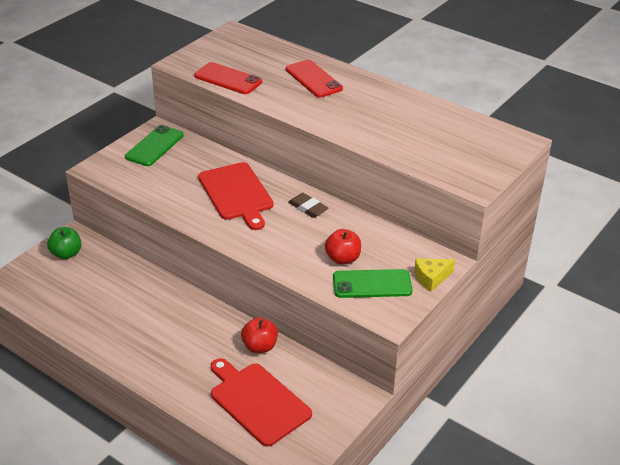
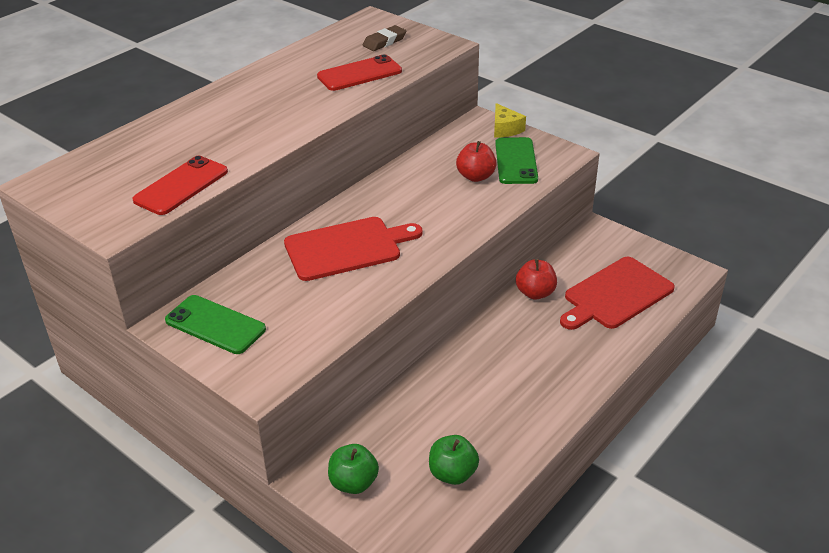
camera: 85 degrees left, 0 degrees up
(65, 298) = (452, 473): none -> green apple
(308, 208) = (383, 196): brown eraser -> brown eraser (384, 42)
(313, 79) = (207, 123): red phone -> red phone (359, 74)

